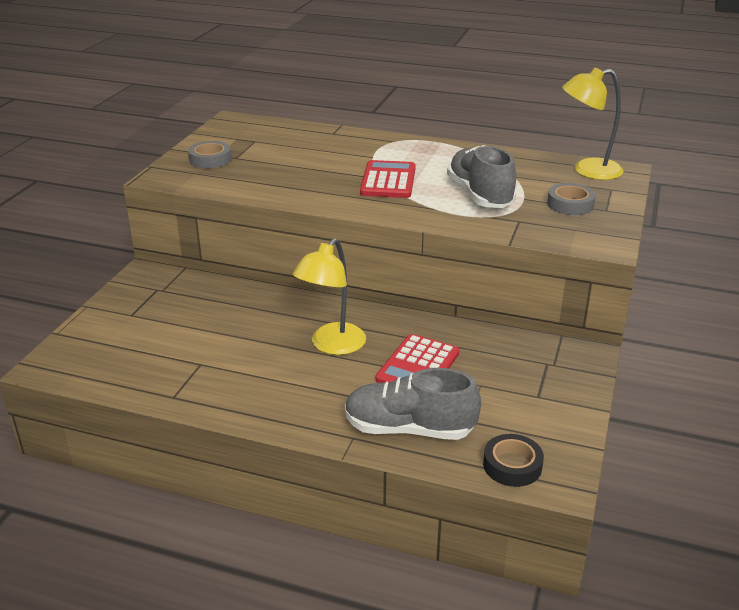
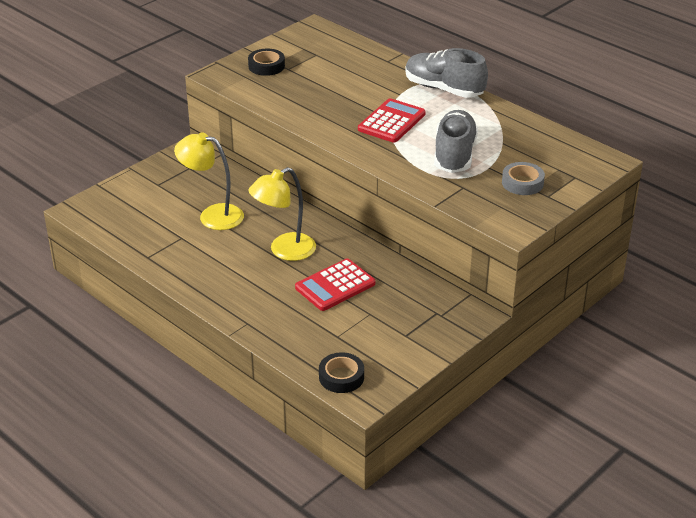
camera: 25 degrees right, 5 degrees up
(210, 160) = (266, 66): grey tape -> black tape
(409, 429) = (290, 329): grey shoe -> grey shoe (443, 89)
(587, 171) = (574, 153): yellow lamp -> yellow lamp (212, 215)

